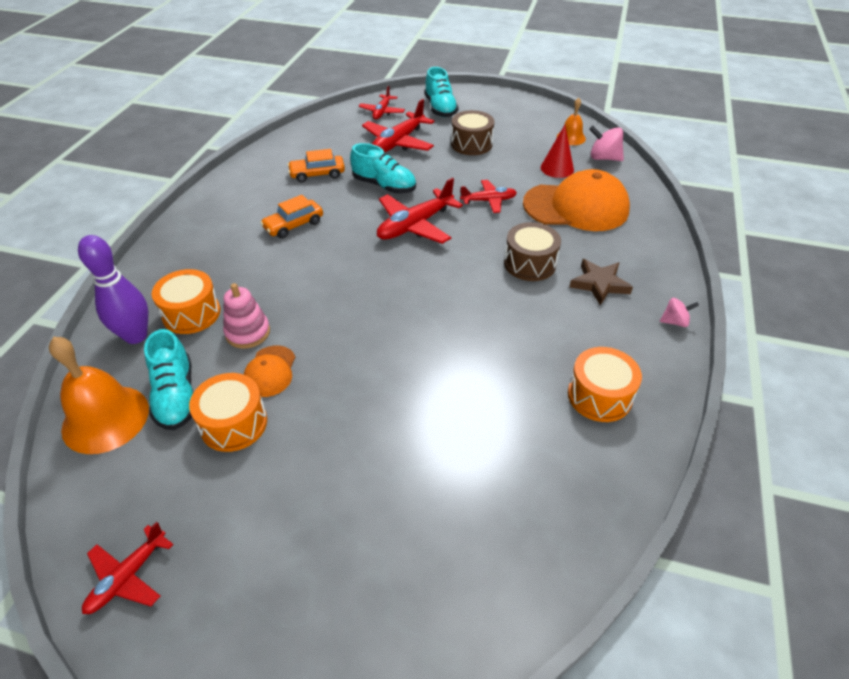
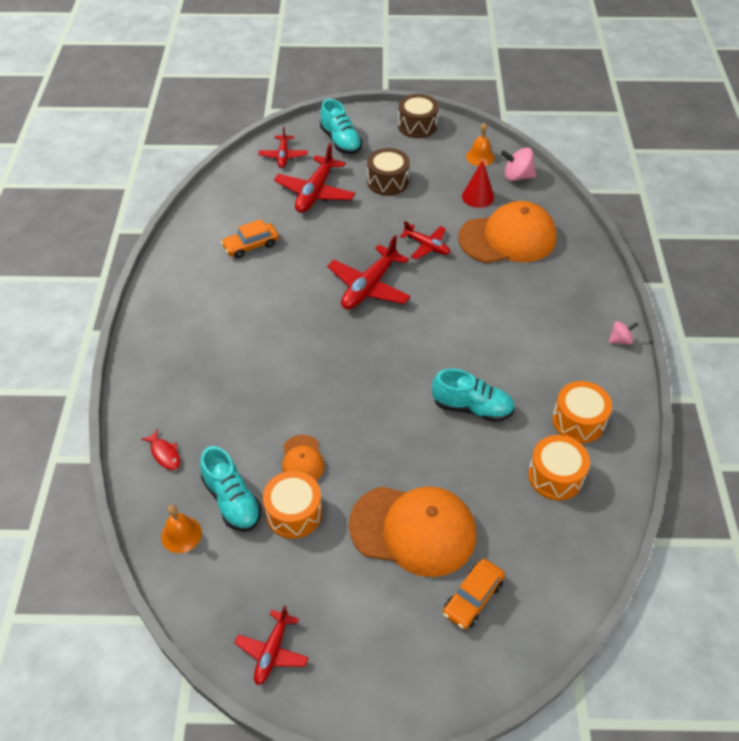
camera: 15 degrees left, 5 degrees up
(105, 418) = (181, 534): orange bell -> orange bell, size x0.56
(136, 336) = (164, 454): purple bowling pin -> red fish
(191, 313) = (204, 421): orange drum -> orange drum (555, 476)
(248, 332) = (265, 428): pink stacking toy -> none
(294, 225) = (255, 309): orange car -> orange car (473, 598)
(357, 473) = (413, 530): none -> orange cap
(384, 186) = (322, 247): turquoise shoe -> turquoise shoe (472, 407)
(489, 201) = (427, 246): red plane -> red plane turned 60 degrees clockwise
(529, 263) = (485, 307): brown drum -> brown drum (417, 126)
(599, 284) = (550, 316): brown star -> none

